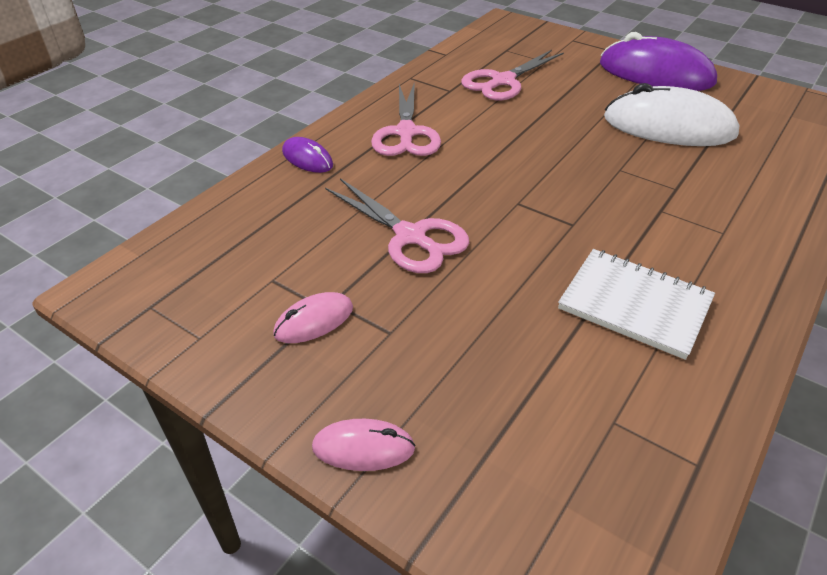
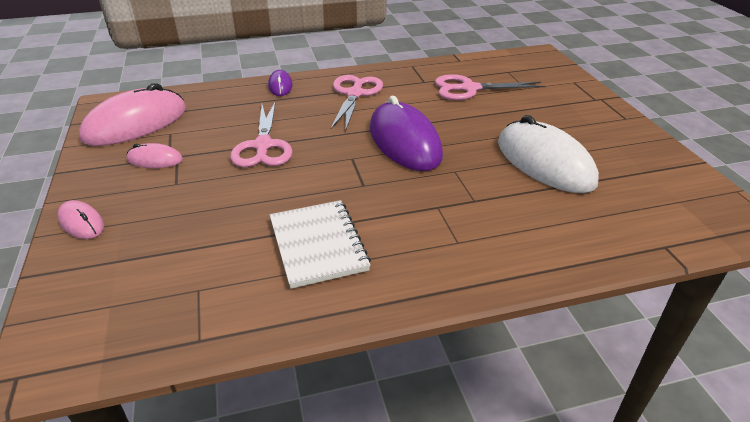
camera: 40 degrees right, 5 degrees down
(203, 292) = (136, 124): none -> pink mouse
(406, 133) = (355, 94): pink scissors -> pink scissors turned 150 degrees clockwise
(655, 74) = (603, 126): purple mouse -> purple mouse (404, 142)

